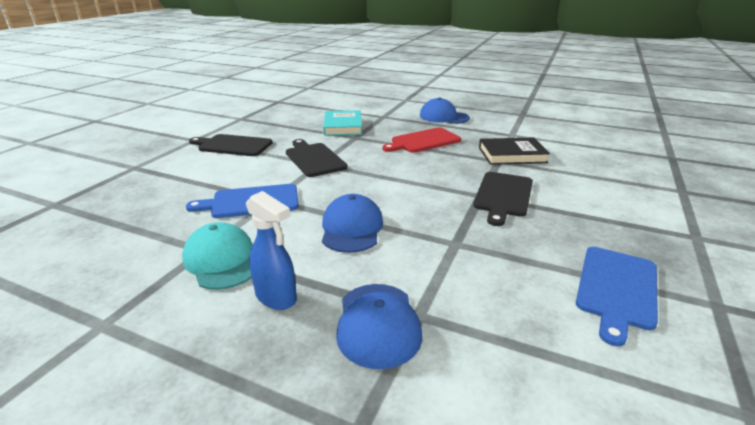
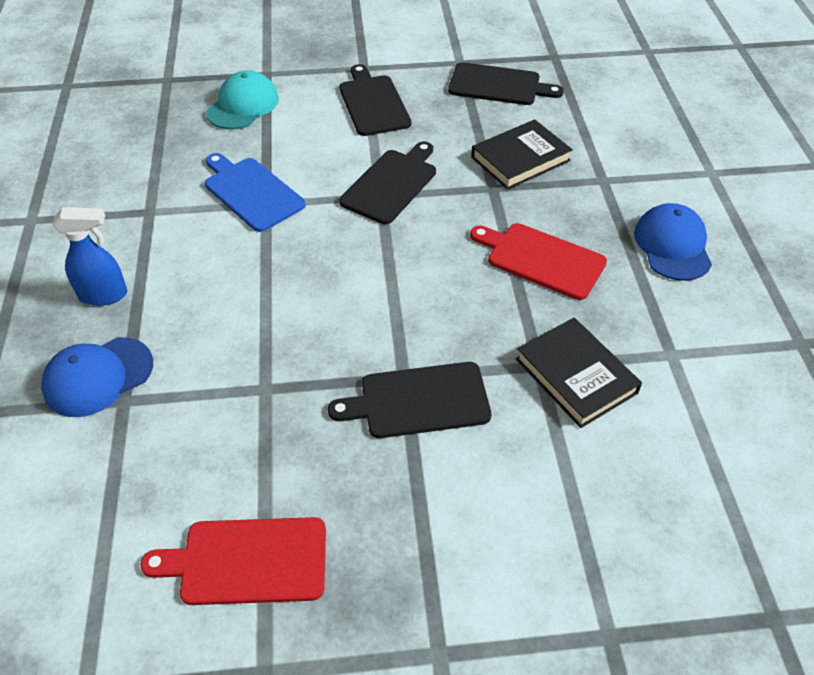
camera: 60 degrees right, 20 degrees up
(222, 260) = (139, 232): turquoise cap -> turquoise cap (243, 105)
(276, 297) = (104, 295): blue spray bottle -> blue spray bottle turned 105 degrees counterclockwise
(277, 116) = (499, 85): none -> black cutting board
(343, 126) = (520, 159): turquoise book -> black book
(352, 228) = (245, 291): blue cap -> none
(617, 289) = (247, 561): blue cutting board -> red cutting board

